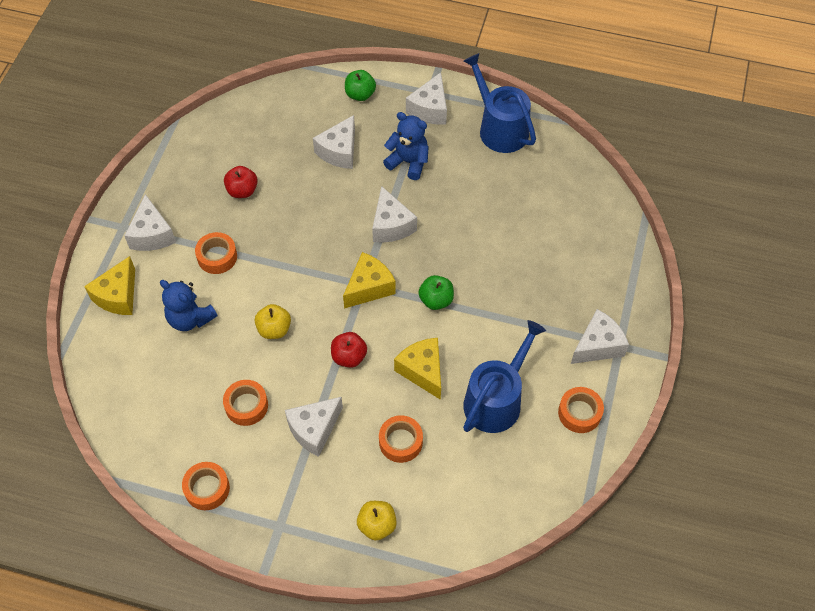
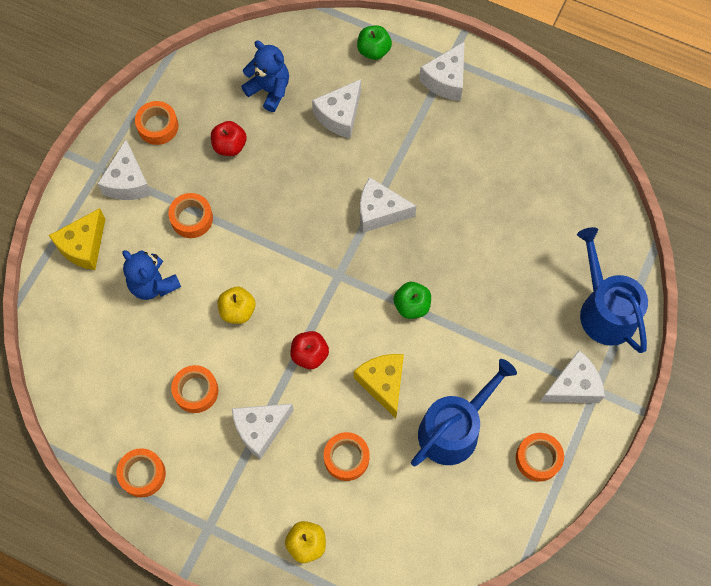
camera: 10 degrees right, 10 degrees up
(172, 184) = (158, 126): none -> orange tape
(369, 287) = (344, 279): yellow cheese -> none
(391, 225) = (379, 212): white cheese -> white cheese turned 105 degrees clockwise
(408, 162) = (411, 140): blue teddy bear -> blue teddy bear (269, 90)
(499, 128) = (517, 114): blue watering can -> blue watering can (604, 309)

